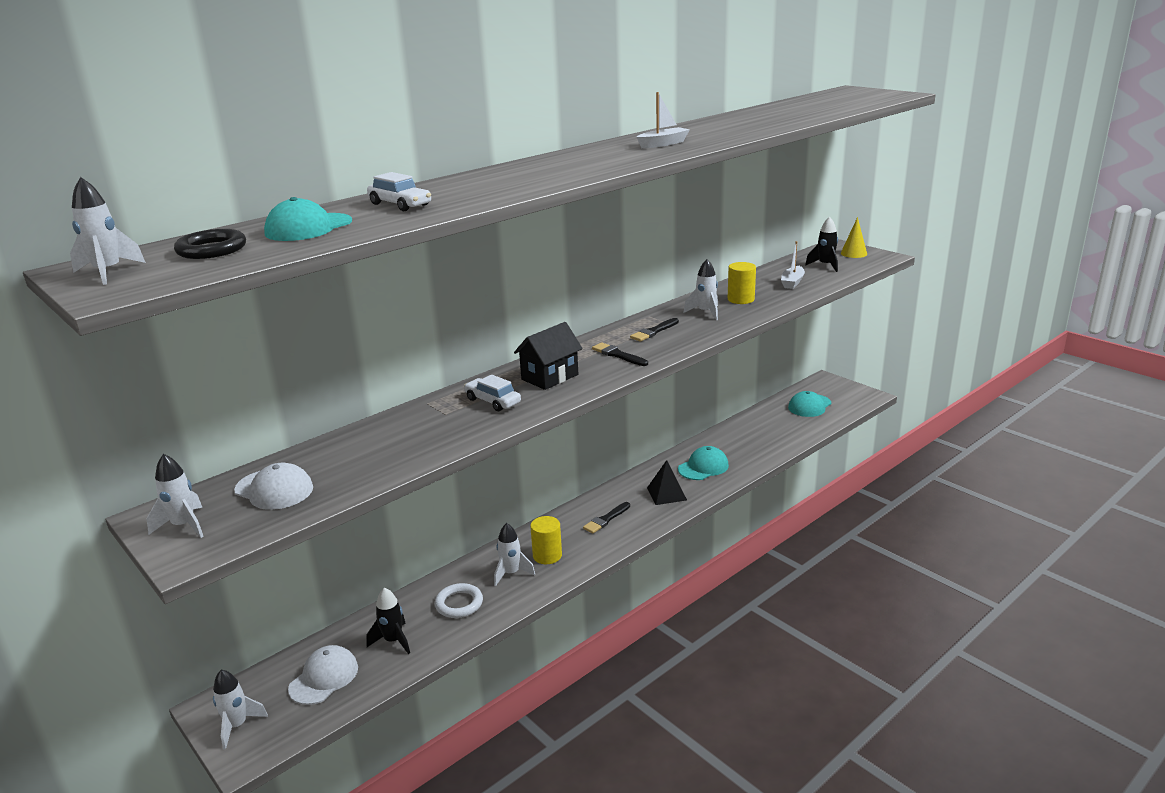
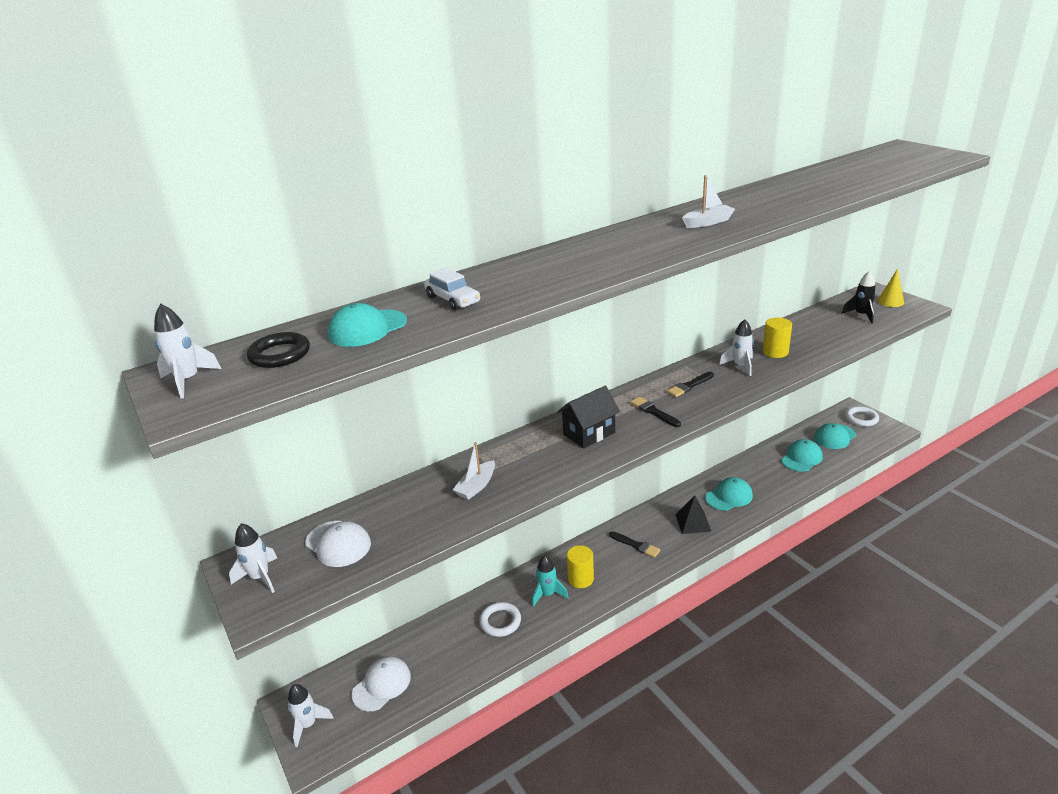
camera: 10 degrees right, 5 degrees up
(393, 641) = (442, 654): black rocket -> none
(492, 401) = (535, 458): white car -> none
(511, 573) = (548, 594): white rocket -> turquoise rocket
(606, 519) = (636, 545): black brush -> black brush turned 105 degrees counterclockwise
(777, 427) = (801, 458): none -> turquoise cap
(792, 282) = (827, 334): white boat -> white boat (476, 486)
(835, 388) = (861, 418): none -> white ring

